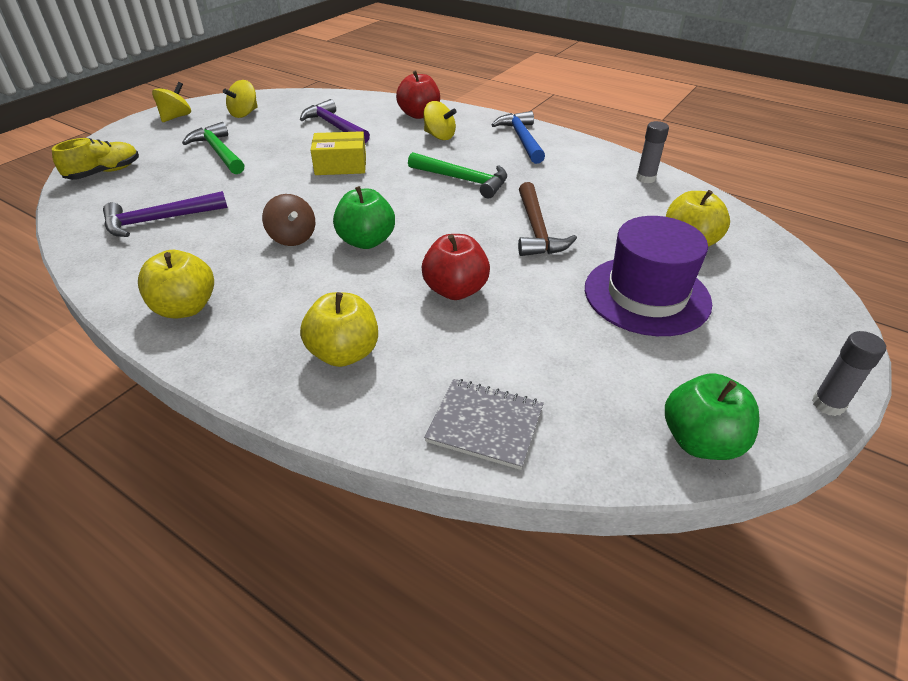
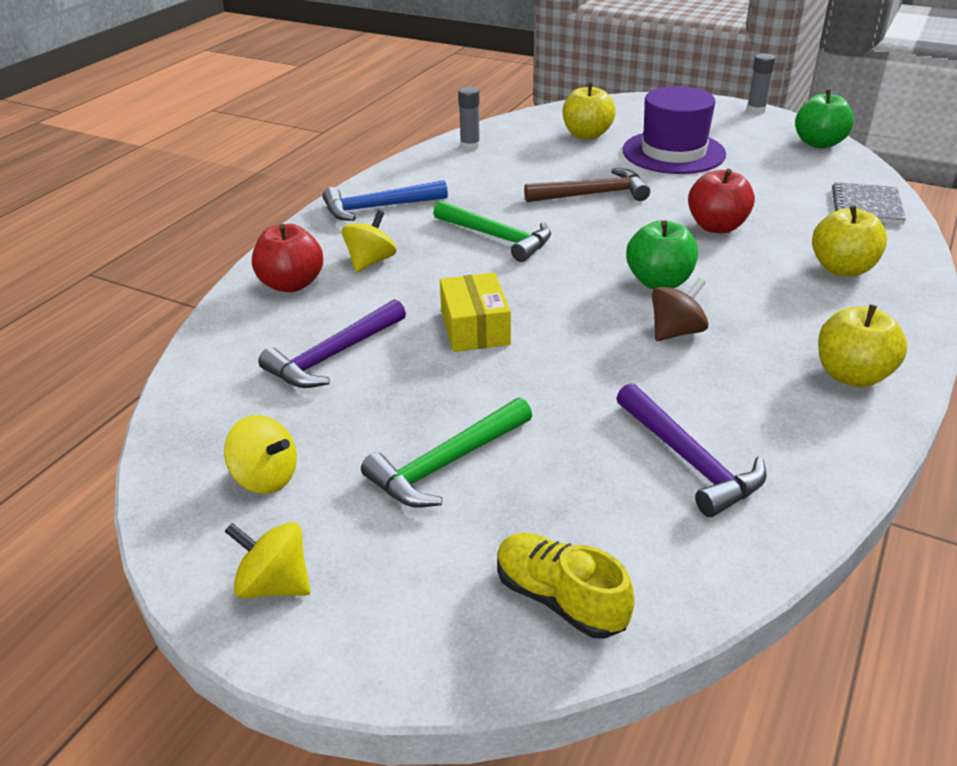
camera: 95 degrees left, 5 degrees down
(463, 180) = (497, 237): green hammer -> green hammer turned 105 degrees clockwise

